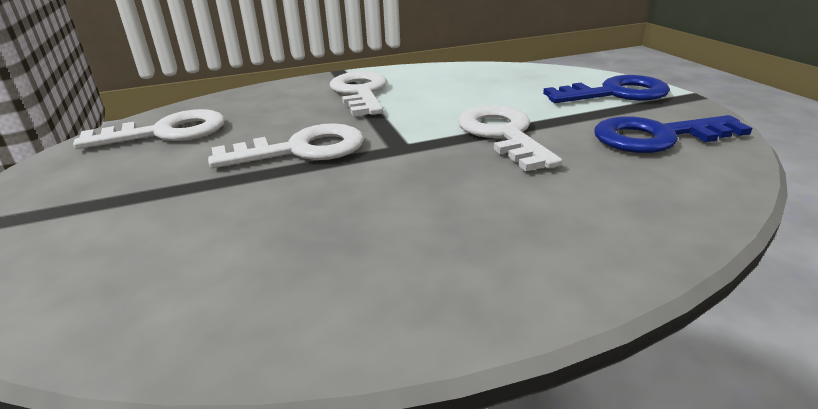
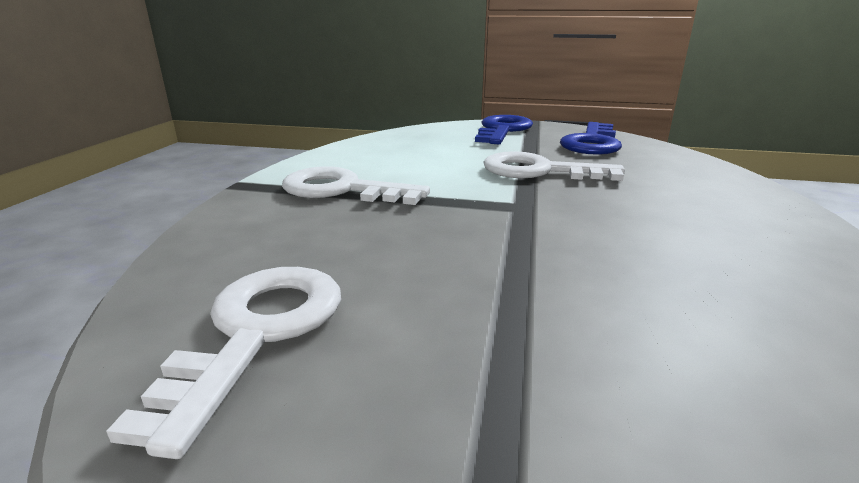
camera: 60 degrees left, 5 degrees down
(302, 150) = (474, 247): white key -> none

